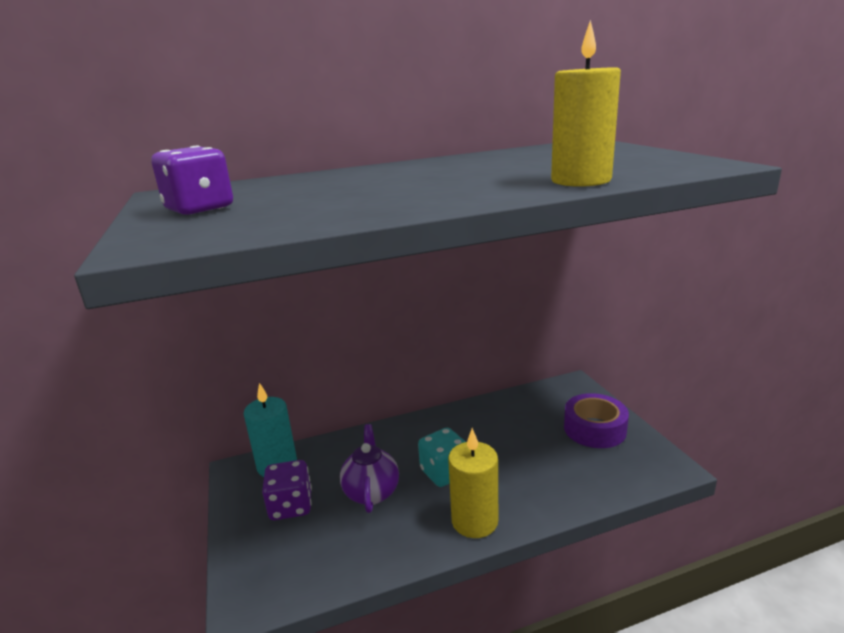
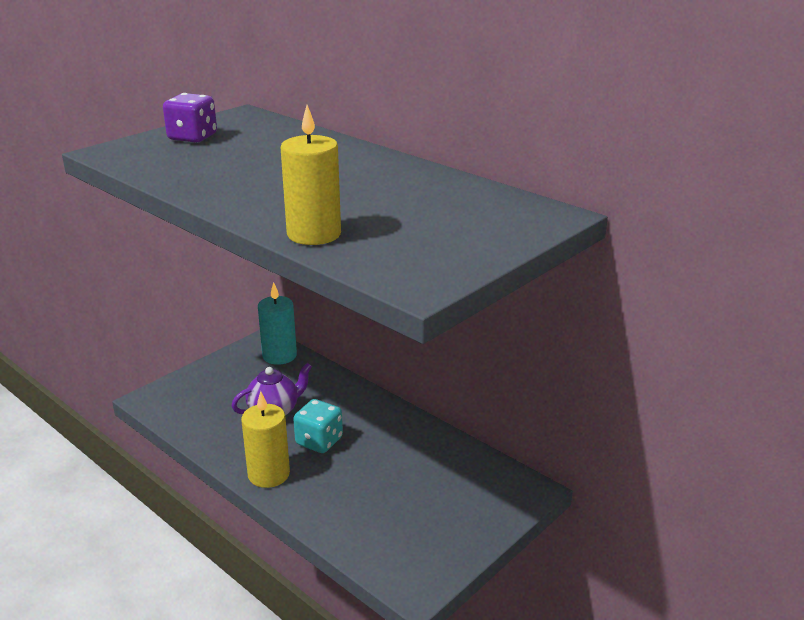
camera: 60 degrees right, 5 degrees up
(291, 506) = (239, 380): purple dice -> none
(594, 429) = (448, 521): purple tape -> none

